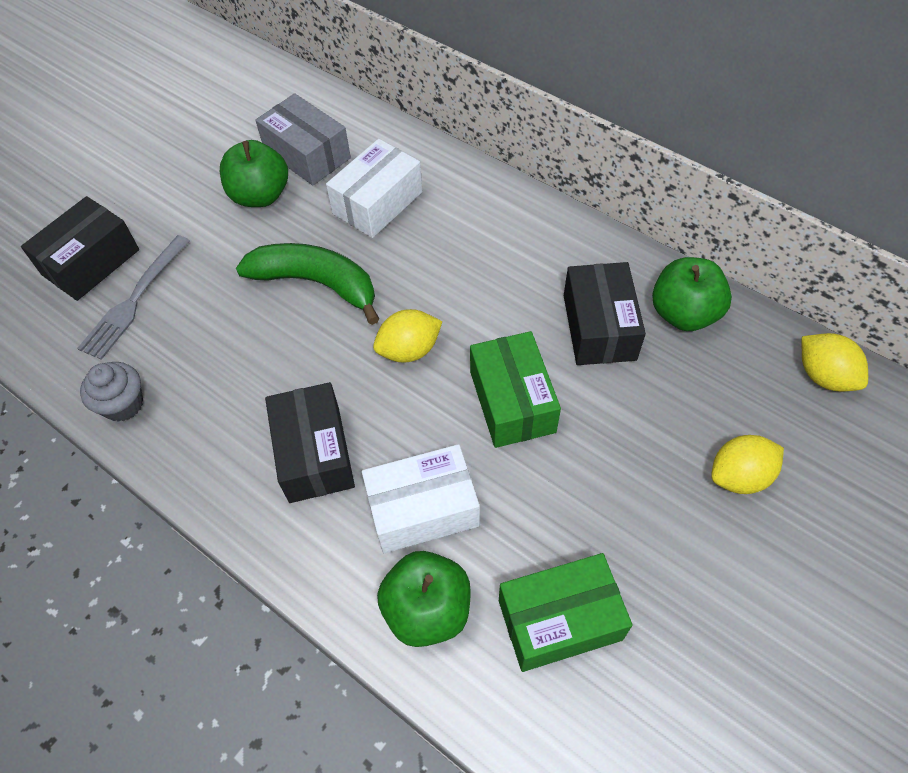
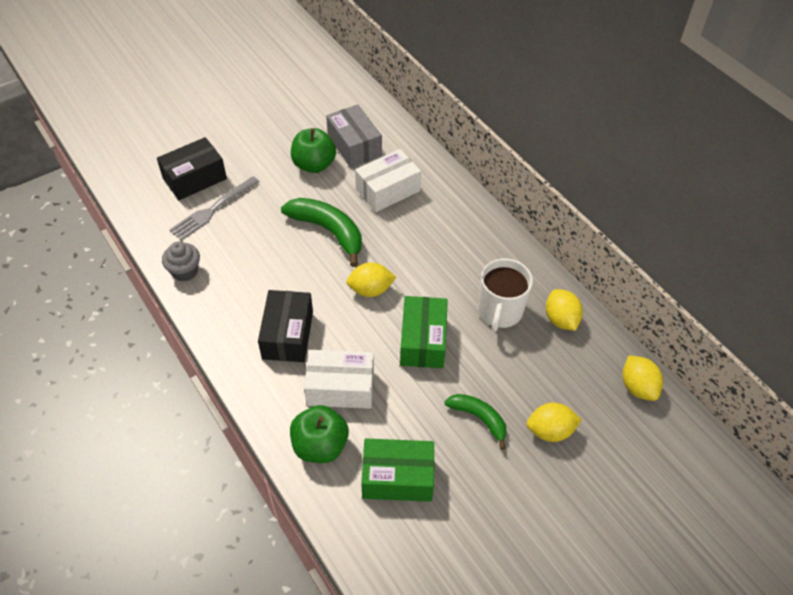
camera: 15 degrees right, 5 degrees down
(599, 327) = (499, 311): black box -> white mug
(636, 490) = (479, 418): none -> green banana
(684, 313) = (561, 319): green apple -> yellow lemon

